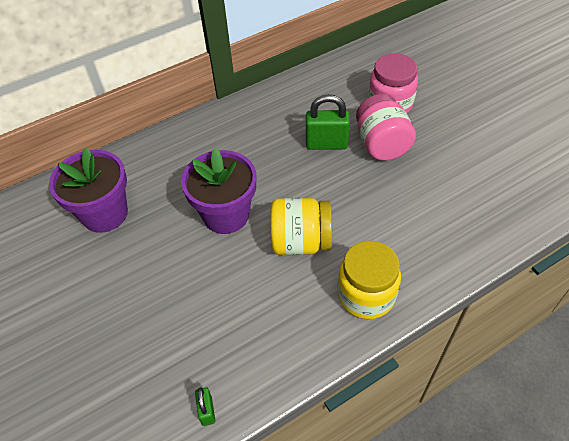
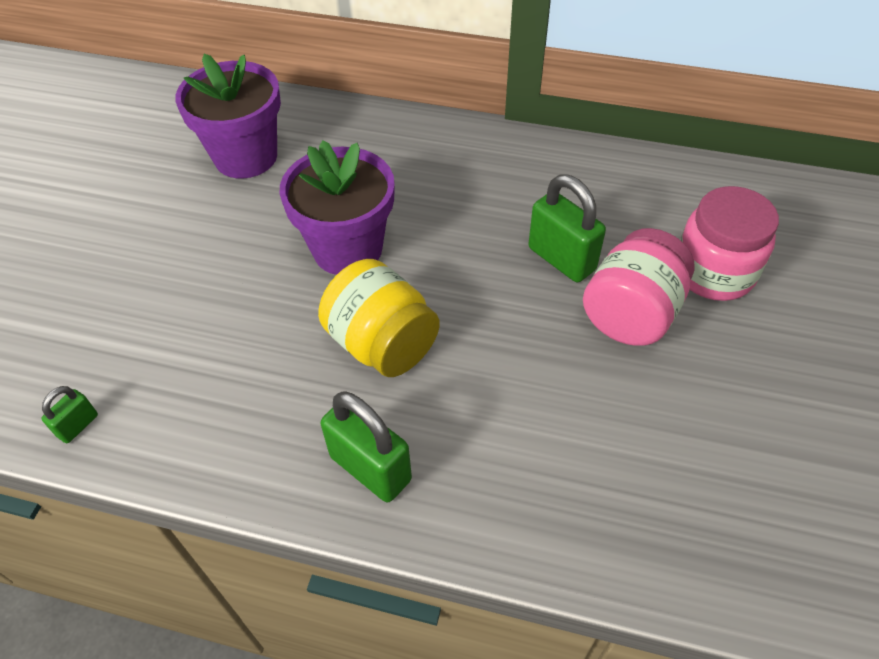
camera: 45 degrees right, 0 degrees up
(366, 295) = (370, 468): yellow jar -> green padlock

